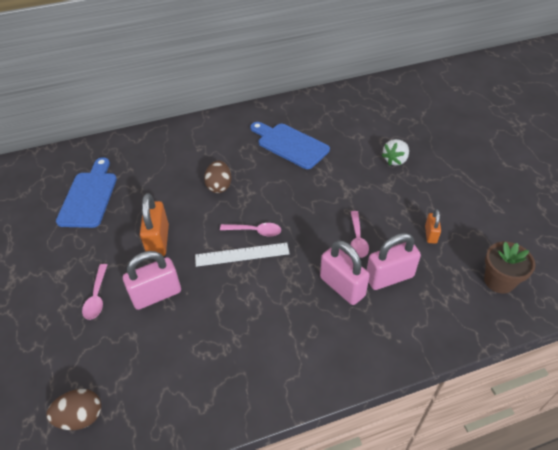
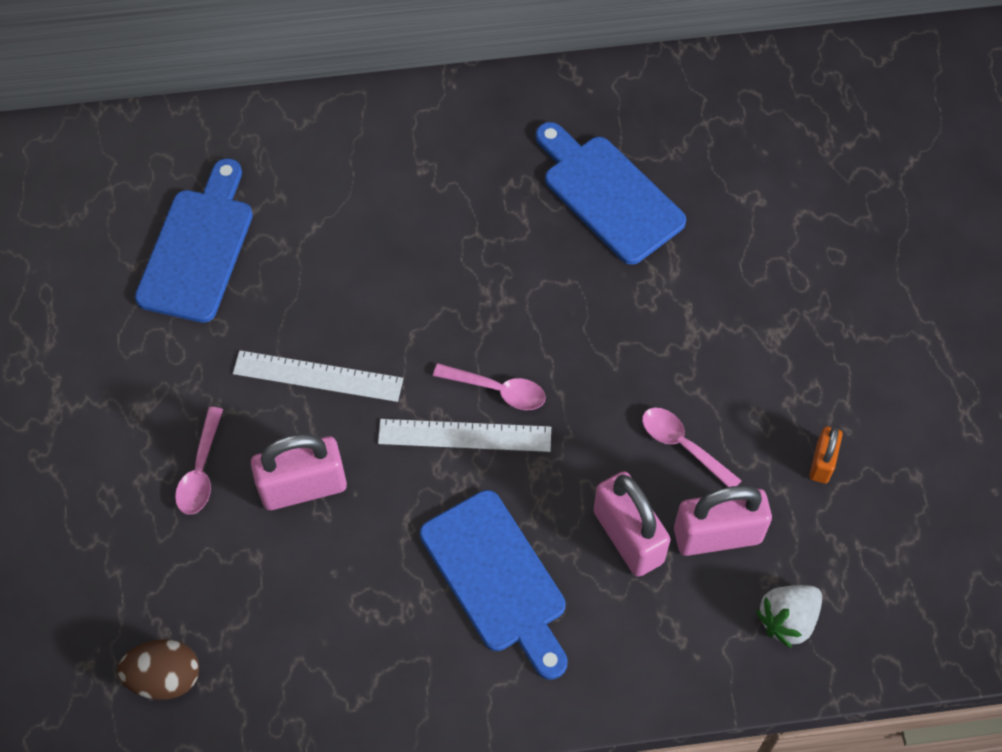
camera: 10 degrees right, 15 degrees up
(158, 241) = (318, 376): orange padlock -> white ruler
(219, 186) = (448, 273): brown egg -> none
(275, 321) = (497, 578): none -> blue cutting board
(357, 239) = (683, 445): pink spoon -> pink spoon turned 120 degrees clockwise
(395, 160) = (811, 276): white strawberry -> white strawberry (787, 619)
(499, 281) = (912, 582): brown flower pot -> none

